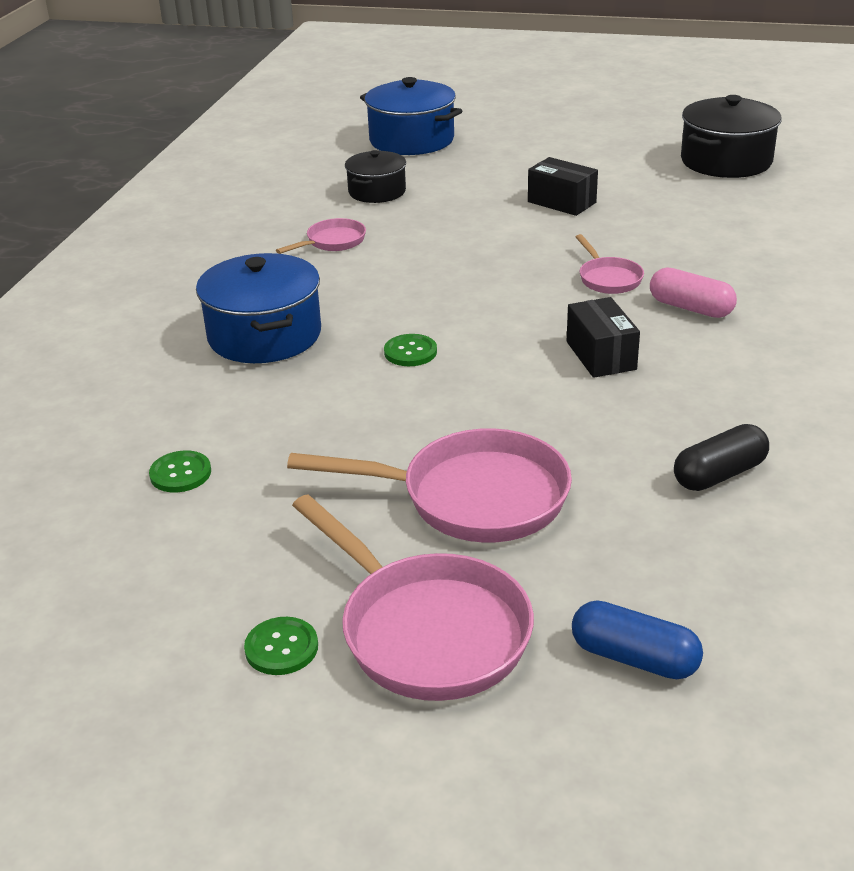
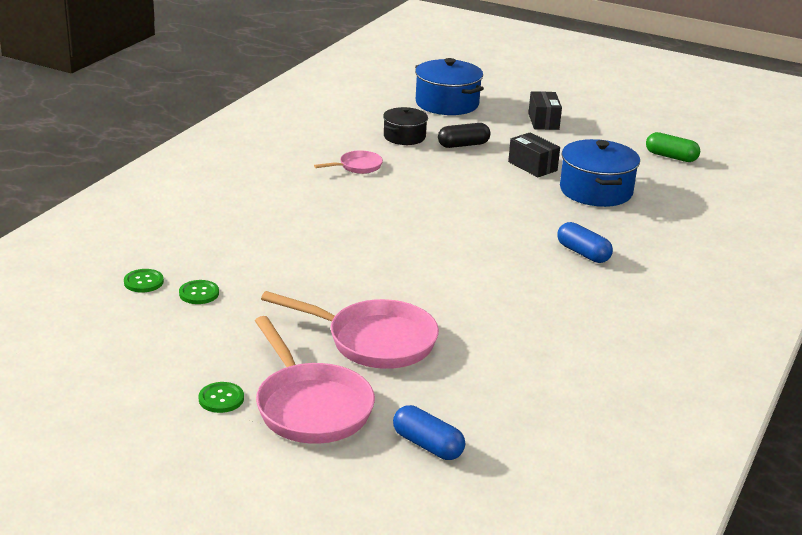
camera: 10 degrees right, 5 degrees down
(264, 335) = (285, 220): blue pot -> blue pot (596, 191)
(410, 352) = (376, 247): green button -> green button (143, 282)
(601, 355) = (503, 272): black box -> black box (543, 121)
(608, 278) = (536, 224): pink pan -> none
(690, 308) = (583, 253): pink capsule -> blue capsule
(719, 474) = (540, 358): black capsule -> black capsule (463, 145)
(726, 161) = (671, 157): black pot -> green capsule

